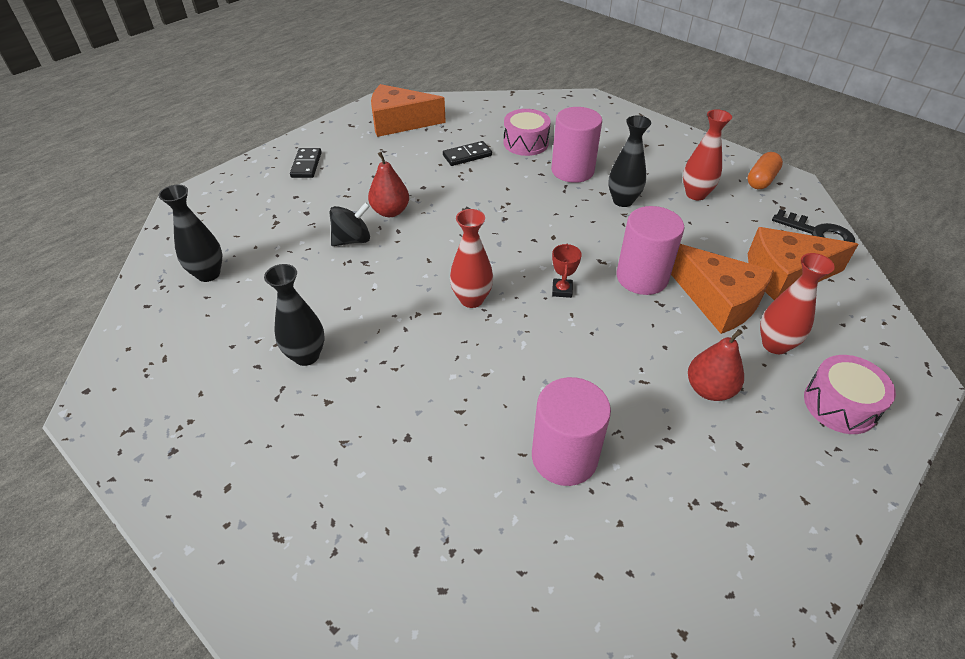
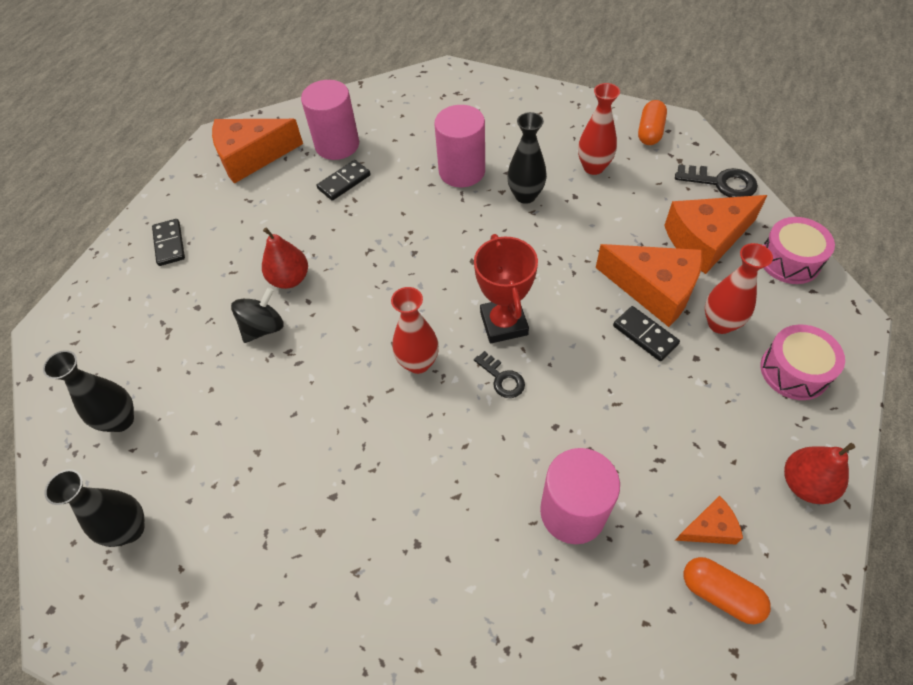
camera: 15 degrees left, 10 degrees up
(306, 356) = (275, 486): black vase -> black vase (130, 529)
(526, 143) = (400, 148): pink drum -> pink drum (789, 260)
(542, 331) = (502, 378): none -> black key
(562, 290) = (503, 323): red trophy -> red trophy, size x1.95
(642, 277) = (575, 284): pink cylinder -> pink cylinder (337, 145)
(687, 575) = (720, 594): none -> orange capsule
(694, 334) = (645, 335): none -> black domino
(698, 513) = (709, 528): none -> orange cheese
(709, 389) = (678, 393): red pear -> red pear (805, 484)

